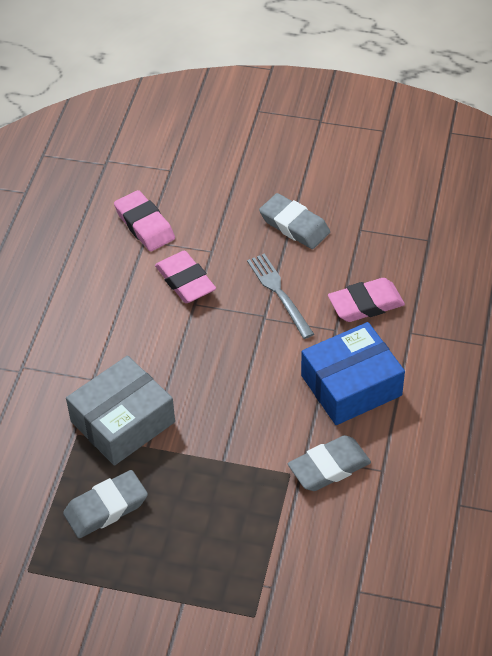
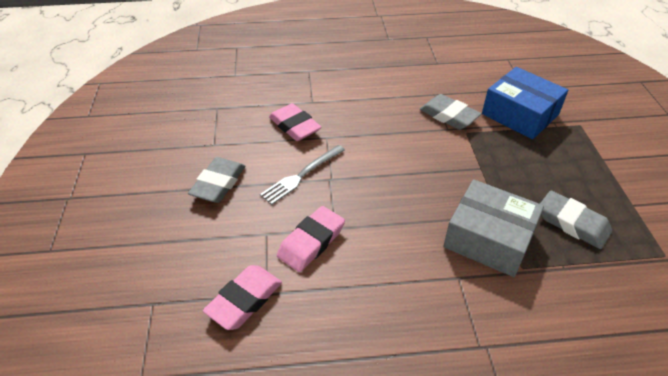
camera: 110 degrees left, 5 degrees down
(351, 385) = (374, 119): blue box -> blue box (520, 114)

